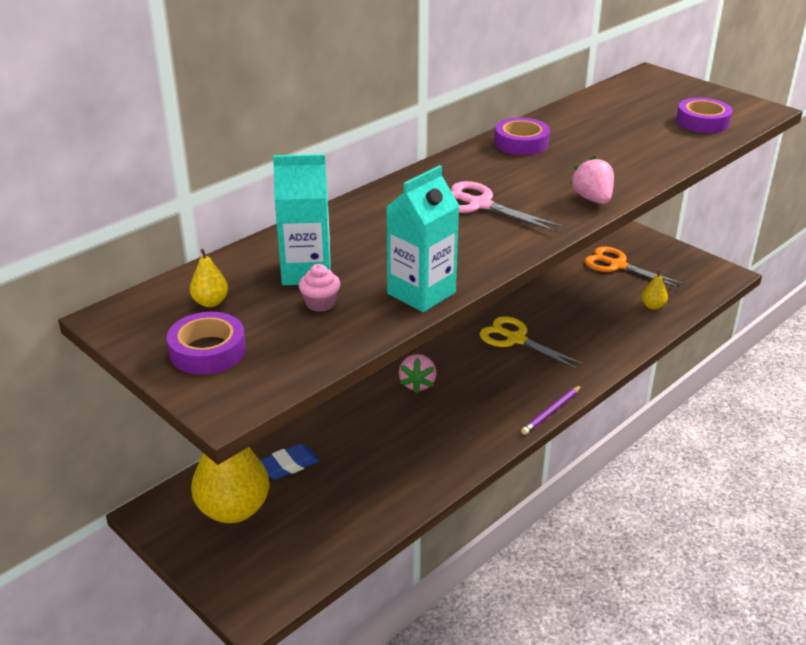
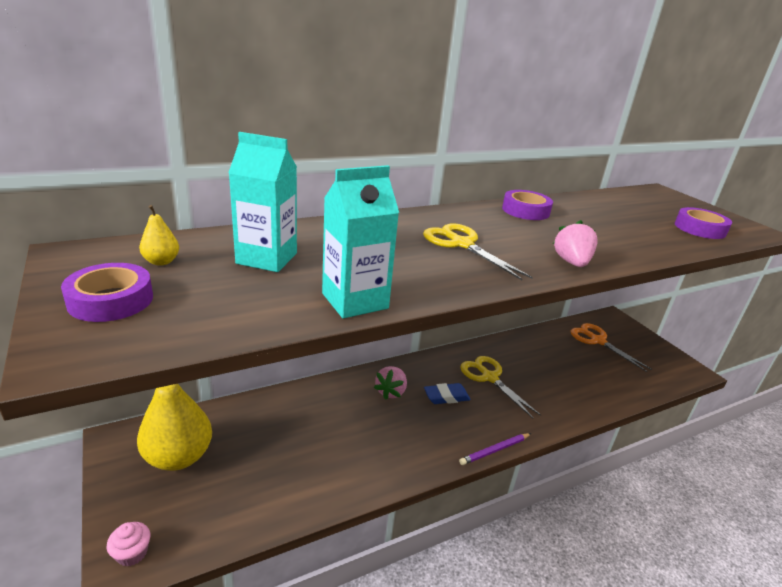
camera: 15 degrees right, 5 degrees down
(288, 465) = (248, 431): blue eraser -> blue eraser (446, 397)
(320, 303) = (253, 286): pink cupcake -> pink cupcake (132, 553)
(479, 205) = (462, 244): pink scissors -> yellow scissors
(653, 306) = (619, 381): yellow pear -> none

